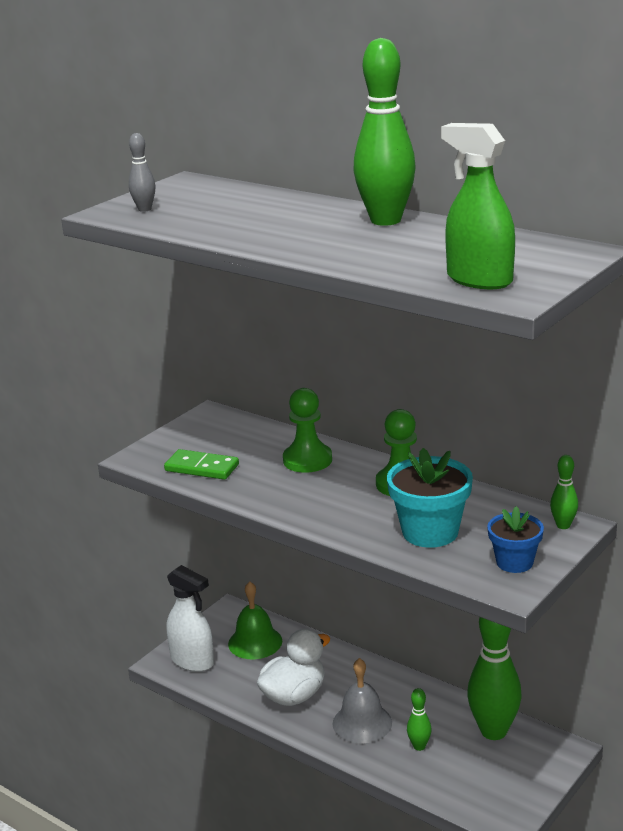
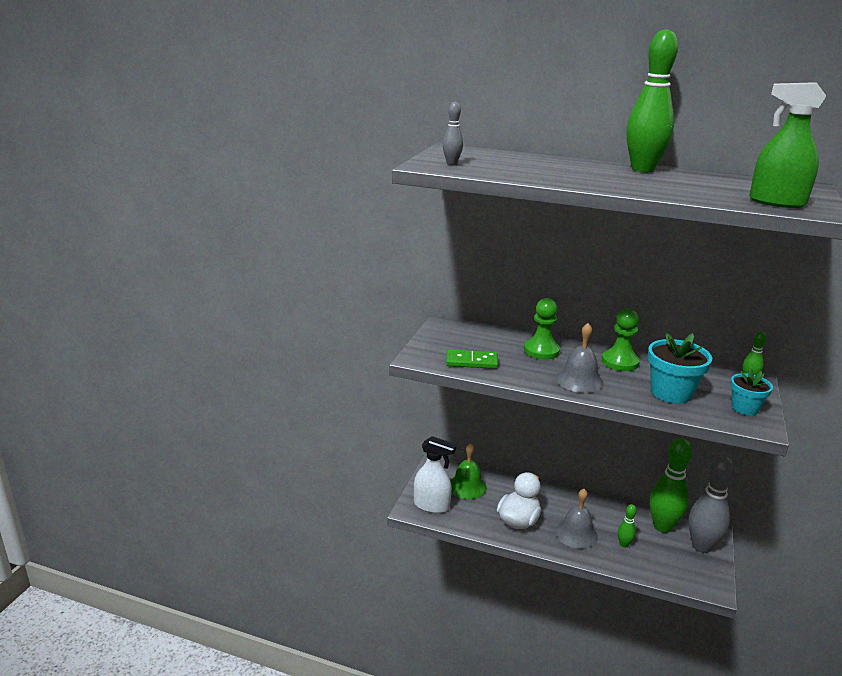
camera: 20 degrees left, 0 degrees up
(319, 504) = (579, 380): none -> grey bell
(514, 562) = (744, 408): blue flower pot -> turquoise flower pot
(531, 765) = (701, 546): none -> grey bowling pin

